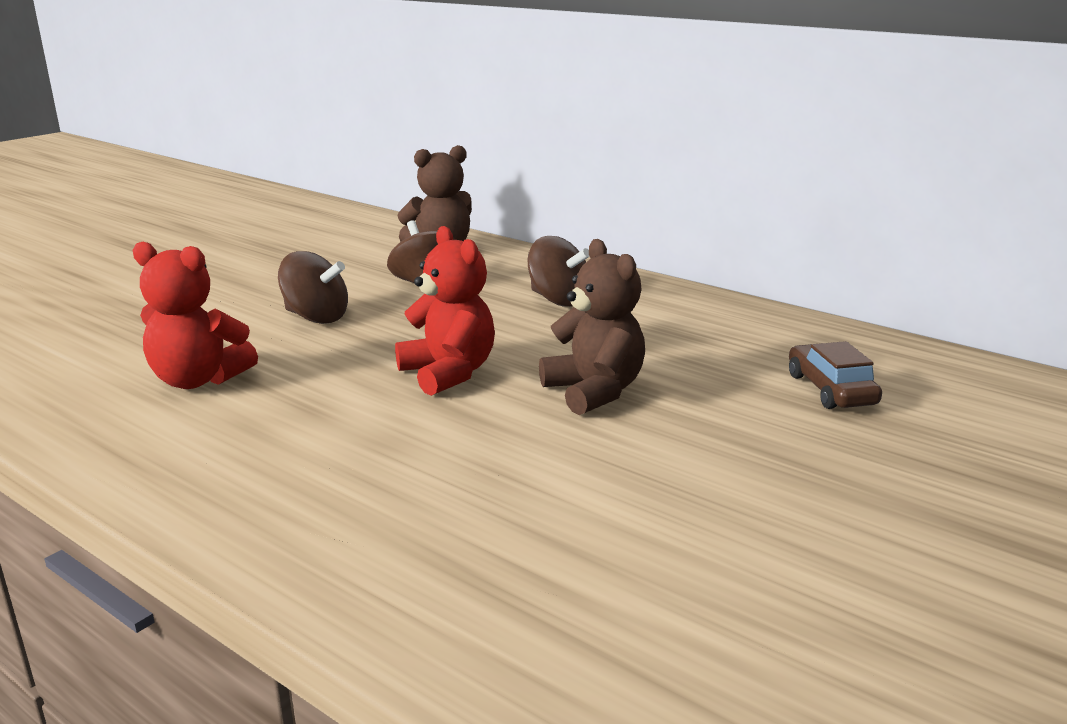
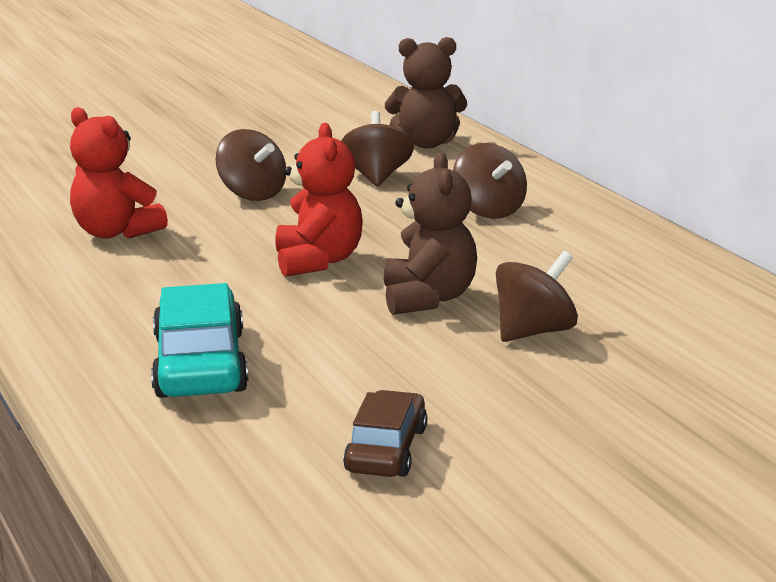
camera: 25 degrees right, 0 degrees up
(431, 515) = (200, 364): none -> turquoise car
(725, 406) = (534, 332): none -> brown spinning top
(830, 389) = (656, 336): brown car -> brown car (386, 450)

